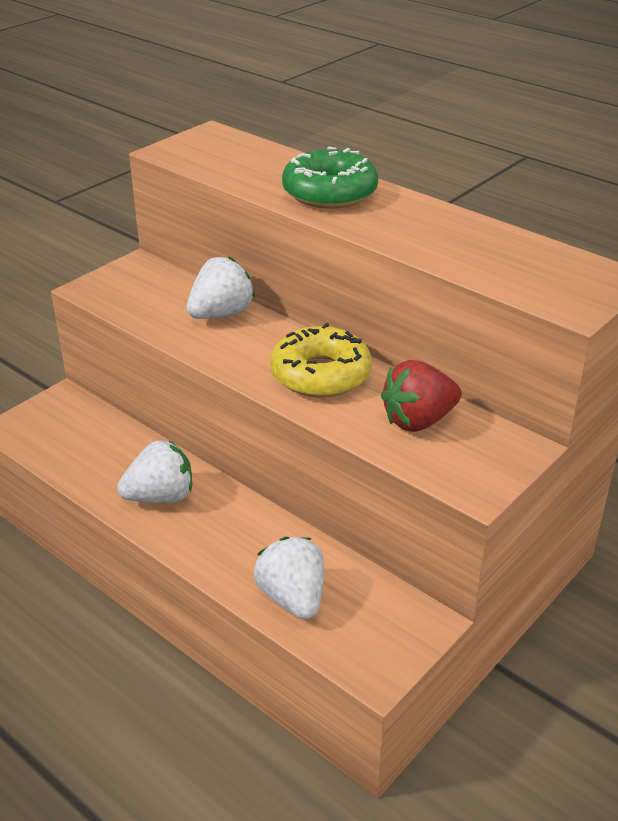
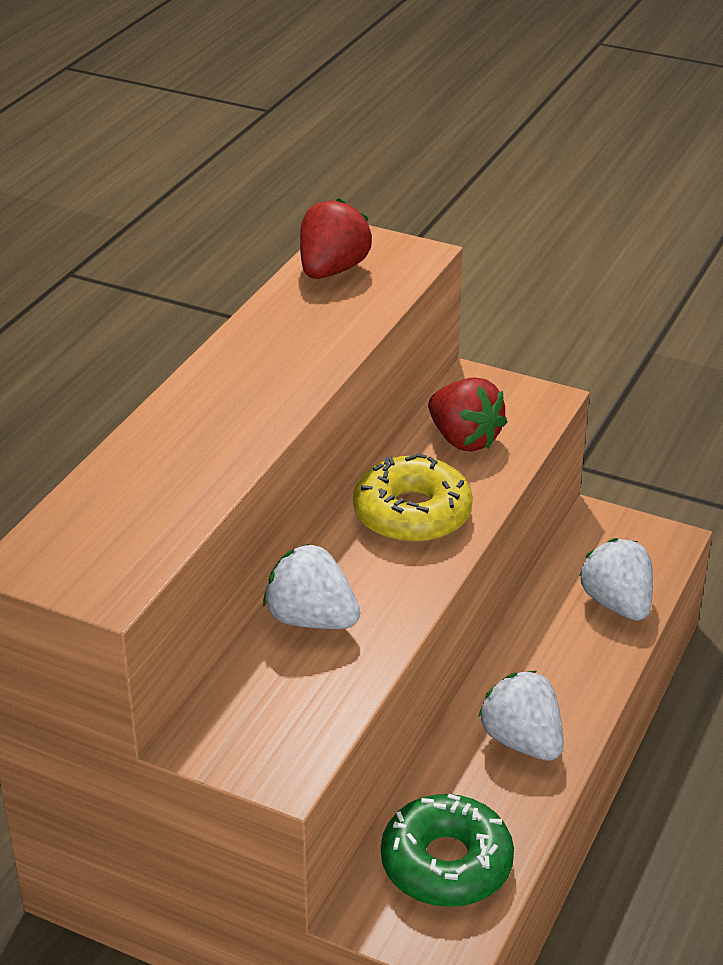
camera: 105 degrees left, 0 degrees up
(293, 598) = (617, 604): white strawberry -> white strawberry turned 105 degrees clockwise
(329, 192) = (216, 418): green donut -> green donut (446, 863)
(545, 259) = (332, 270): none -> red strawberry

